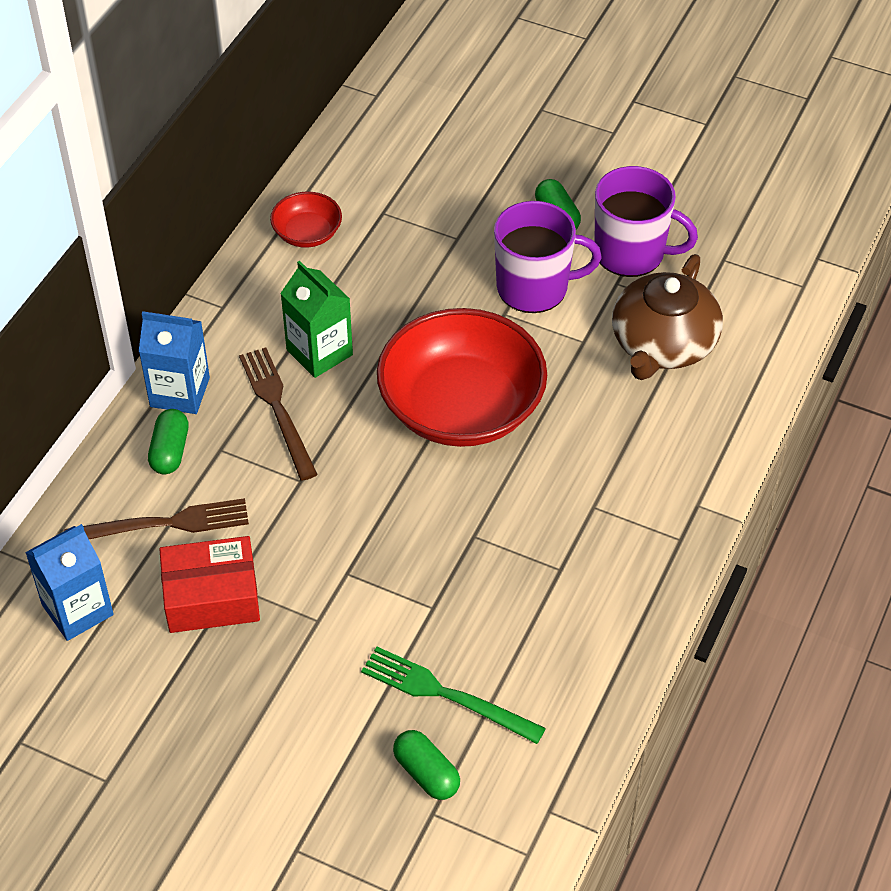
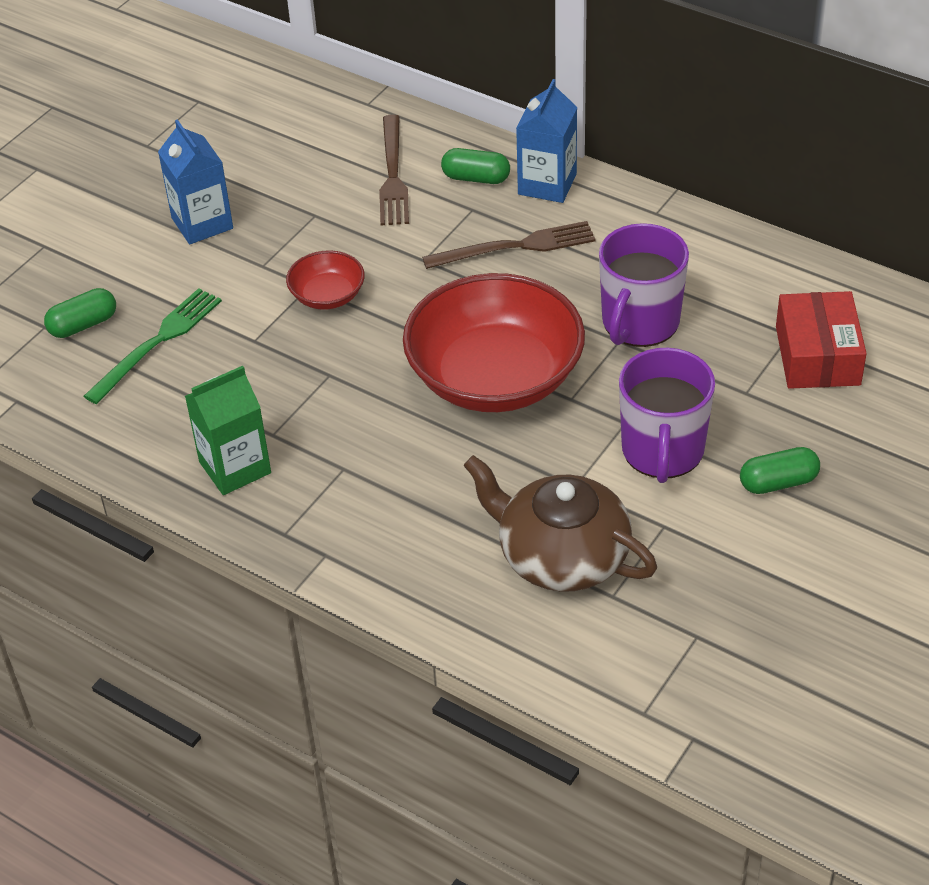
camera: 100 degrees right, 5 degrees down
(77, 610) = (314, 127): blue carton -> blue carton (202, 223)
(211, 596) = (306, 202): red box -> red box (817, 355)
(307, 233) = (758, 274): red bowl -> red bowl (327, 296)
(319, 352) = (585, 278): green carton -> green carton (235, 467)
(631, 253) = (713, 545): purple mug -> purple mug (639, 322)

